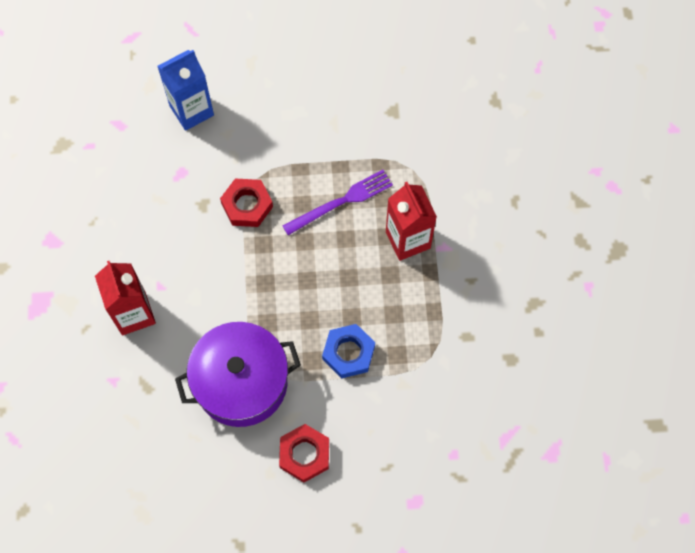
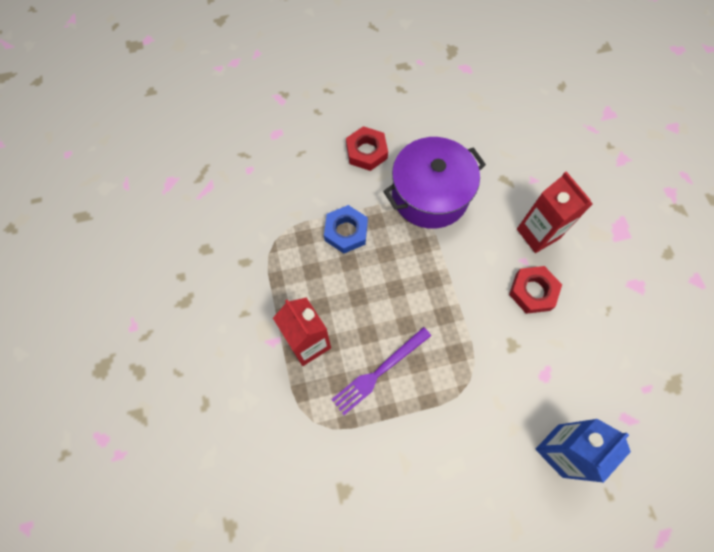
camera: 170 degrees right, 0 degrees up
(247, 205) = (470, 352): red nut -> red nut (532, 291)

